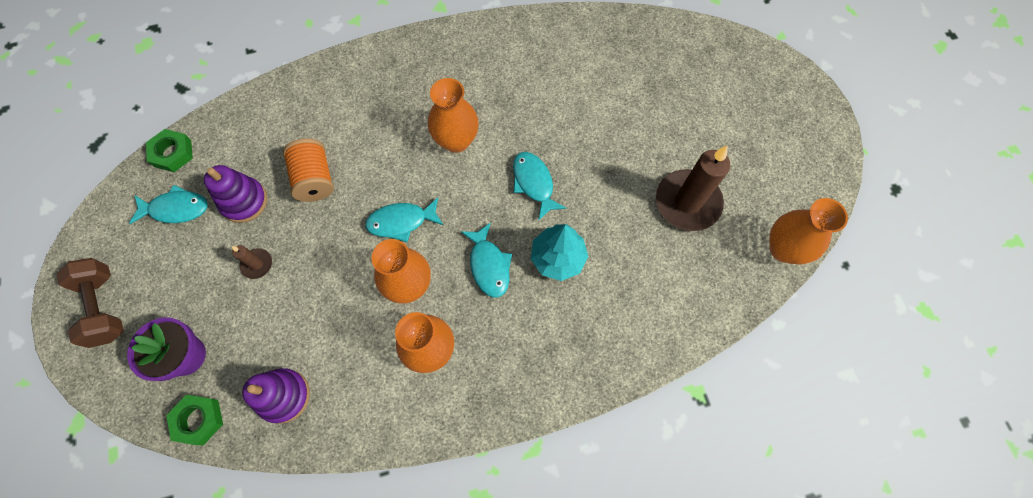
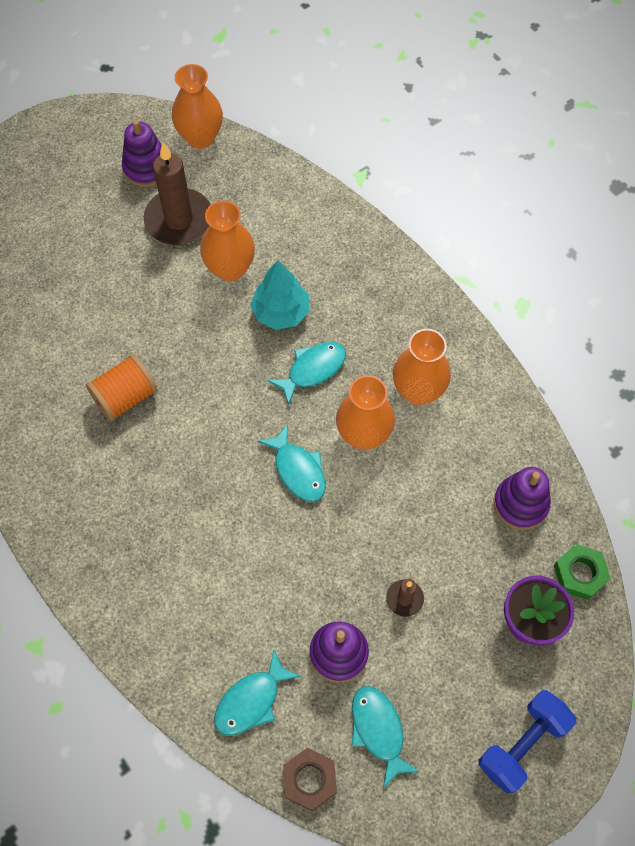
camera: 110 degrees left, 5 degrees down
(104, 307) = (522, 744): brown dumbbell -> blue dumbbell
(172, 153) = (309, 780): green nut -> brown nut
(315, 179) = (282, 585): orange spool -> orange spool (125, 397)
(456, 140) = (179, 452): orange vase -> orange vase (230, 269)
(534, 183) = (205, 358): turquoise fish -> turquoise fish (251, 700)
(756, 191) = (146, 168): none -> purple stacking toy

